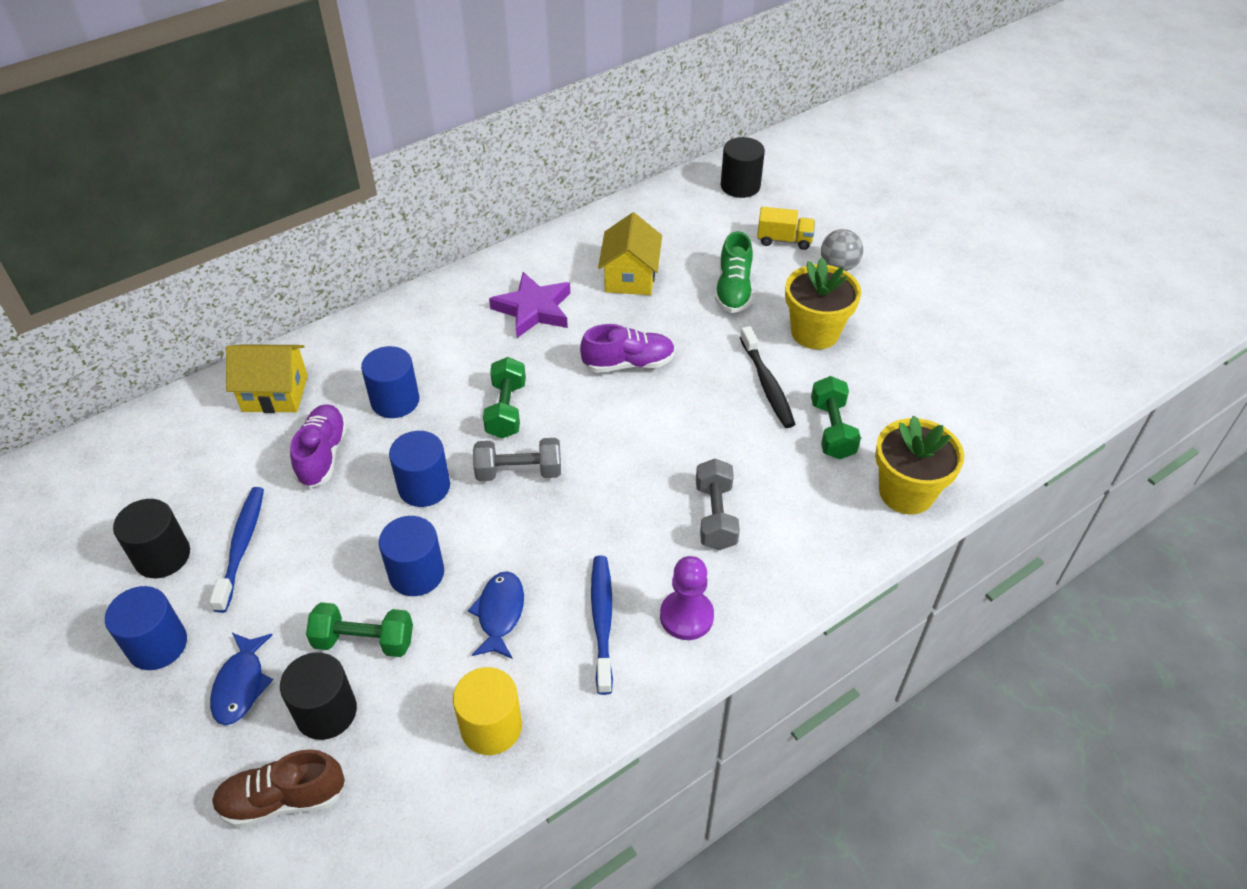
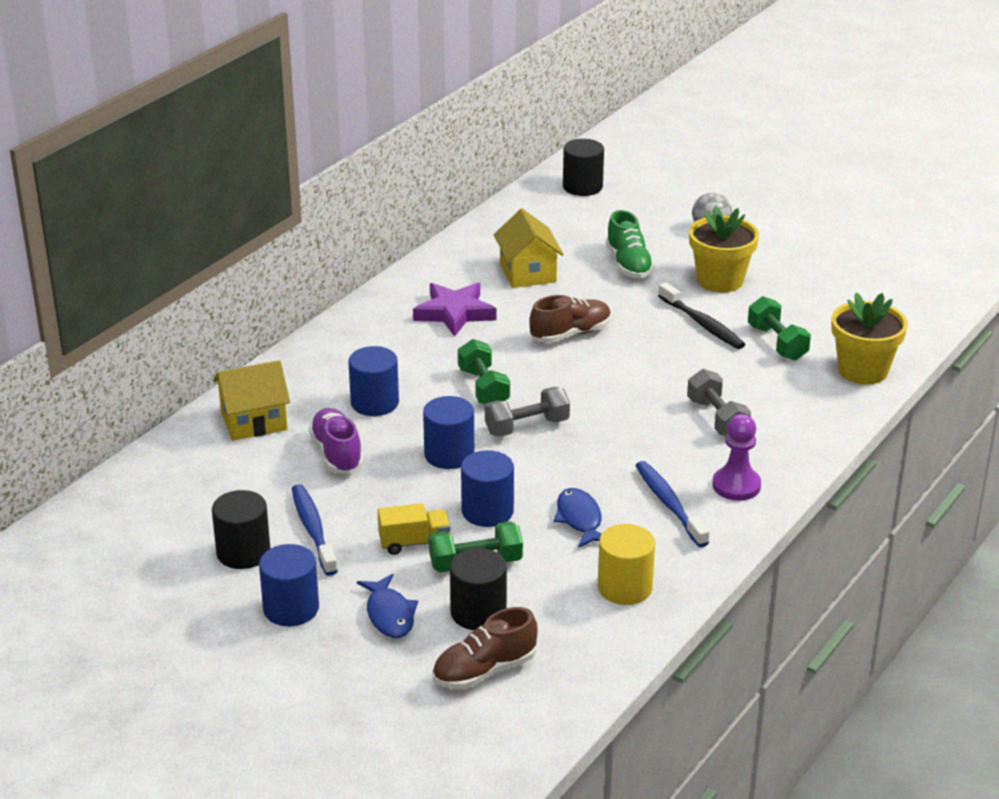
camera: 20 degrees left, 15 degrees down
(628, 363) = (570, 334): purple shoe -> brown shoe
(784, 240) = (650, 220): yellow truck -> yellow truck (414, 542)

